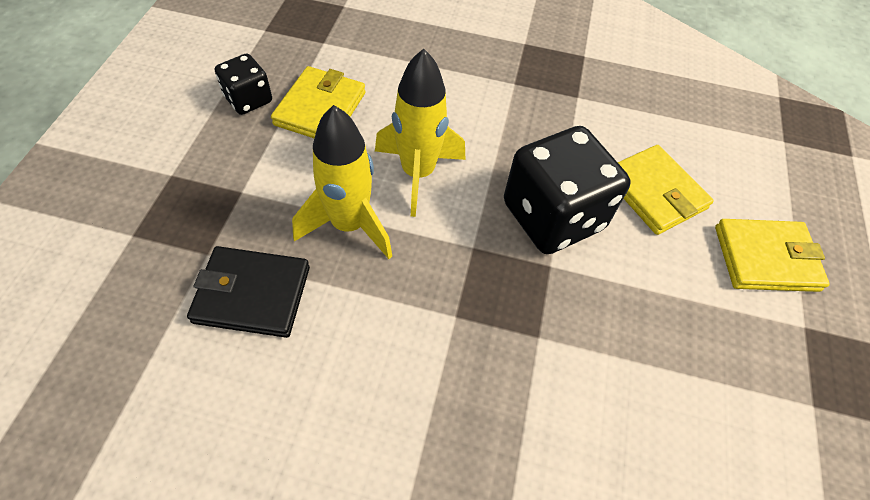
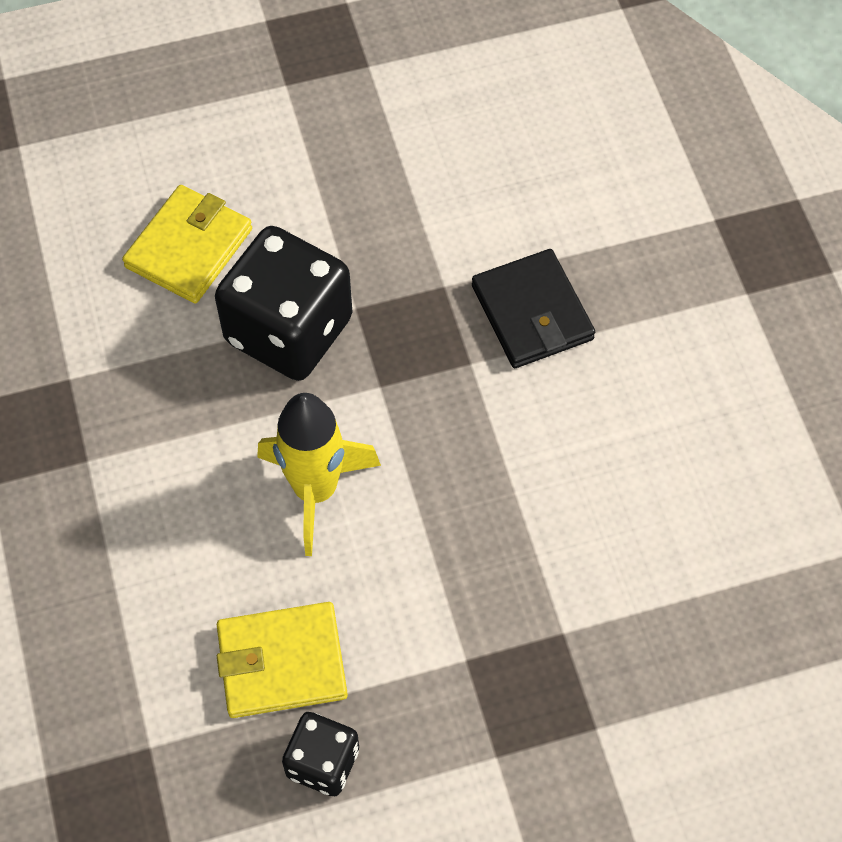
camera: 115 degrees left, 5 degrees up
(252, 294) = (574, 554): black wallet -> black wallet (532, 313)
(349, 225) = (433, 518): yellow rocket -> none
(765, 258) = (220, 129): yellow wallet -> none

